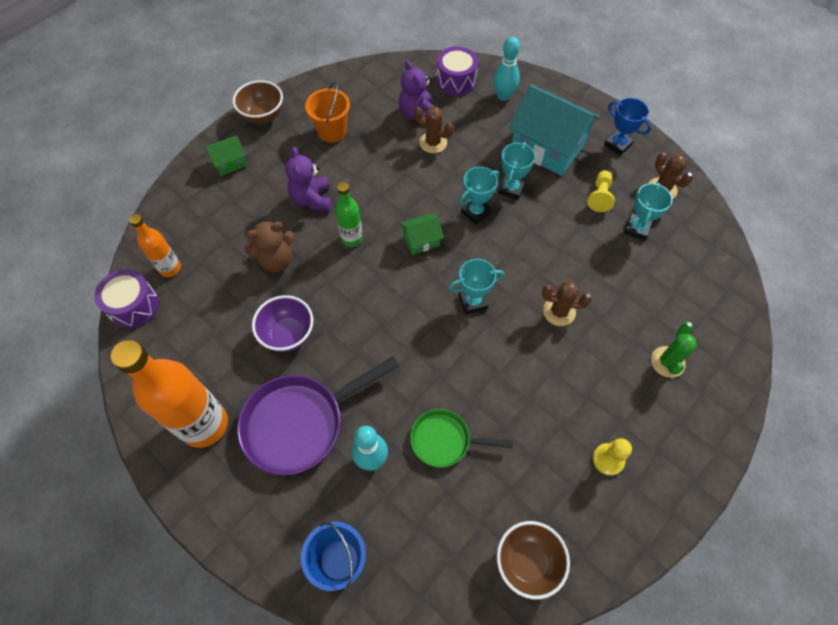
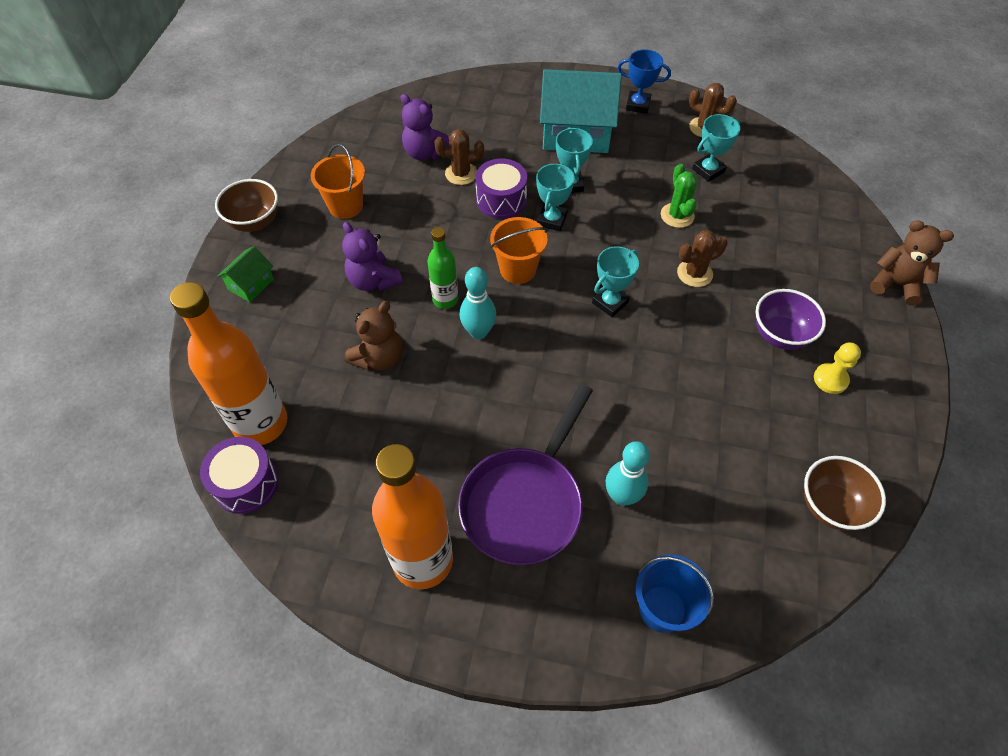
camera: 30 degrees left, 5 degrees down
(170, 268) = (261, 423): orange bottle -> orange bottle, size x1.91
(288, 334) = (447, 424): purple bowl -> purple bowl (780, 335)
(421, 240) = (518, 269): green house -> orange bucket
(445, 440) = (678, 441): green pan -> none
(456, 81) = (441, 107): purple drum -> purple drum (501, 200)
(503, 96) = (499, 103): turquoise bowling pin -> turquoise bowling pin (478, 332)
(599, 196) = (655, 156): yellow pawn -> none
(637, 228) = (708, 170): turquoise trophy -> turquoise trophy turned 60 degrees clockwise
(667, 362) = (817, 271): green cactus -> green cactus (677, 215)
(732, 409) = (896, 284): none -> brown teddy bear

